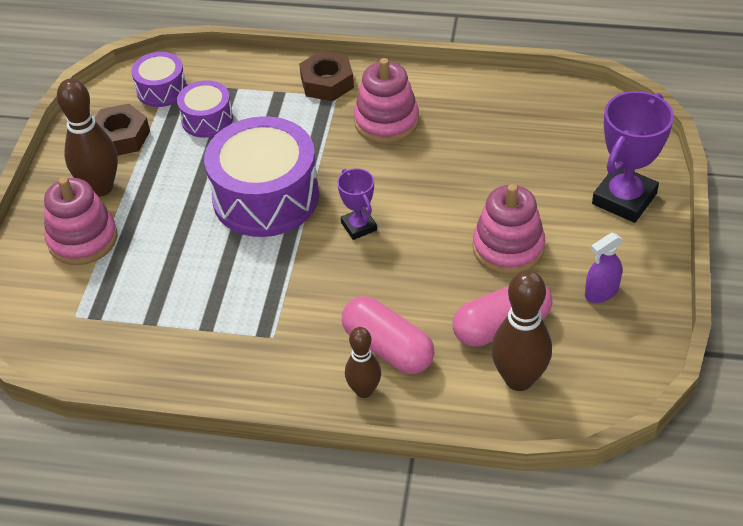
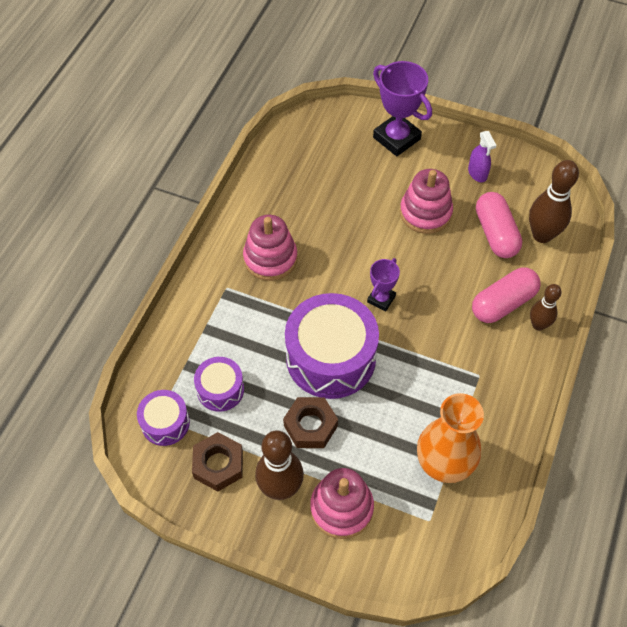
camera: 80 degrees left, 10 degrees up
(147, 319) = (444, 463): none -> orange vase
(327, 83) = (207, 291): brown nut -> brown nut (310, 426)
(359, 226) = (381, 299): purple trophy -> purple trophy turned 45 degrees counterclockwise

